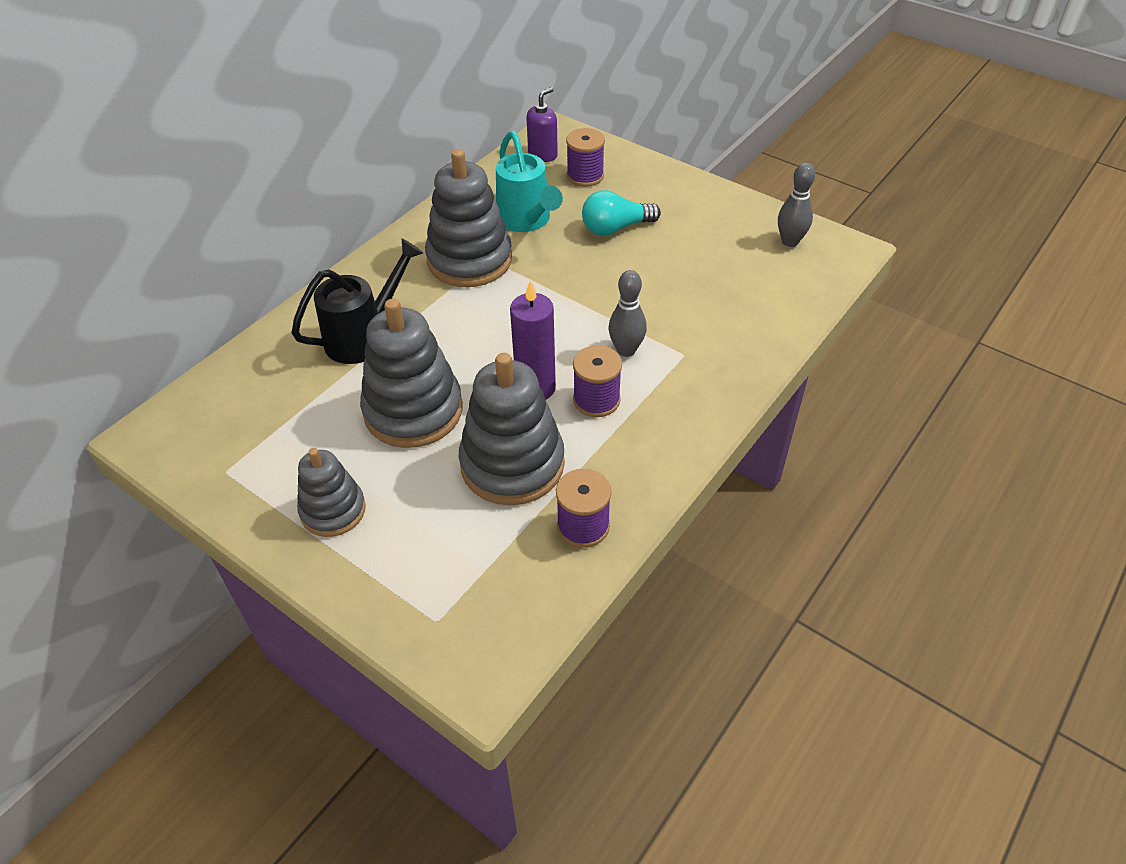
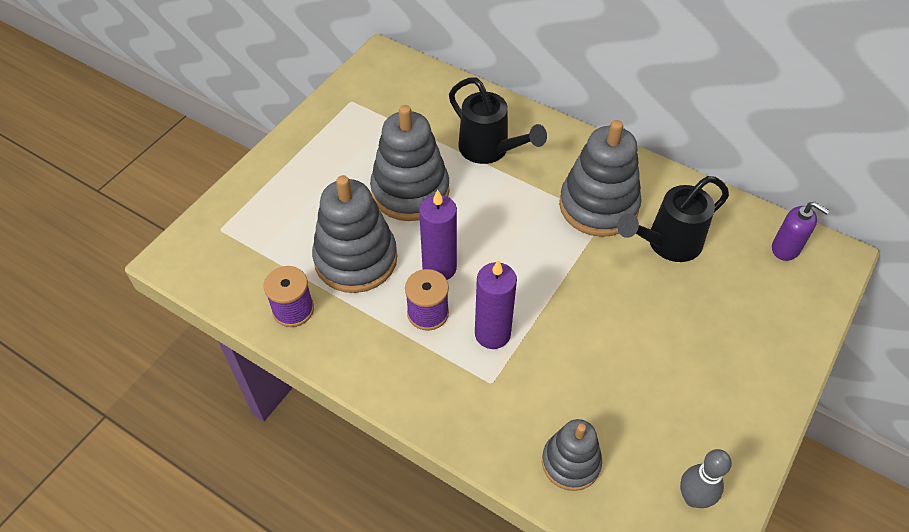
camera: 85 degrees right, 5 degrees up
(333, 510) = (315, 161): grey stacking toy -> grey stacking toy (571, 462)
(526, 220) = (668, 243): turquoise watering can -> black watering can
(585, 176) = (759, 288): purple spool -> none
(615, 228) = (674, 320): turquoise light bulb -> none
(626, 350) = (492, 334): grey bowling pin -> purple candle

